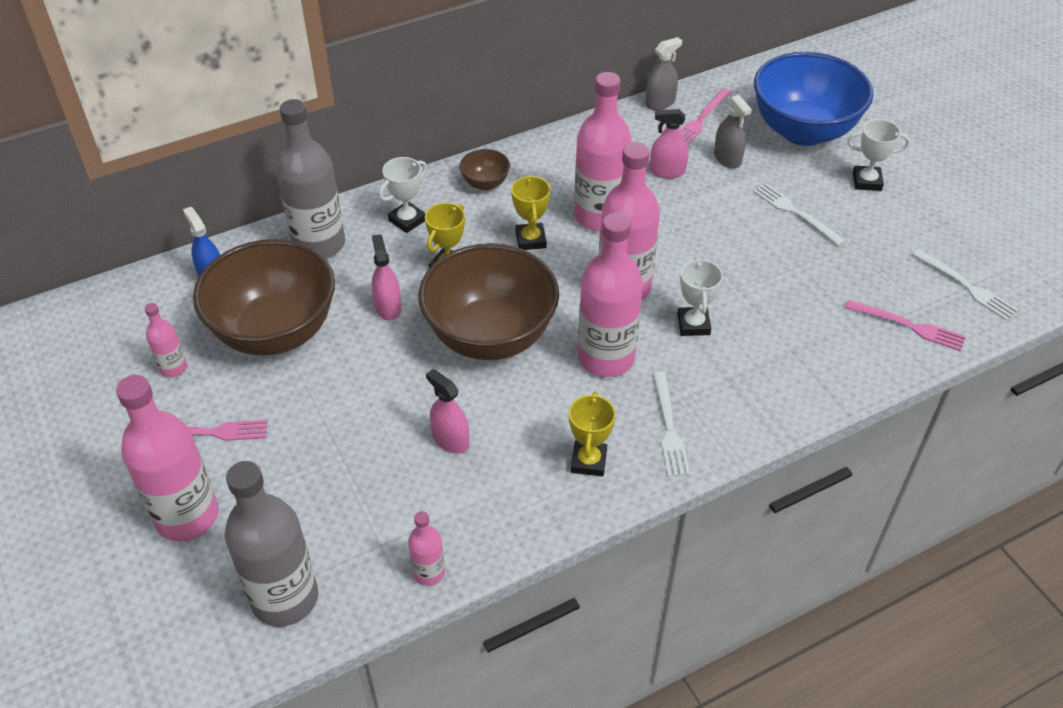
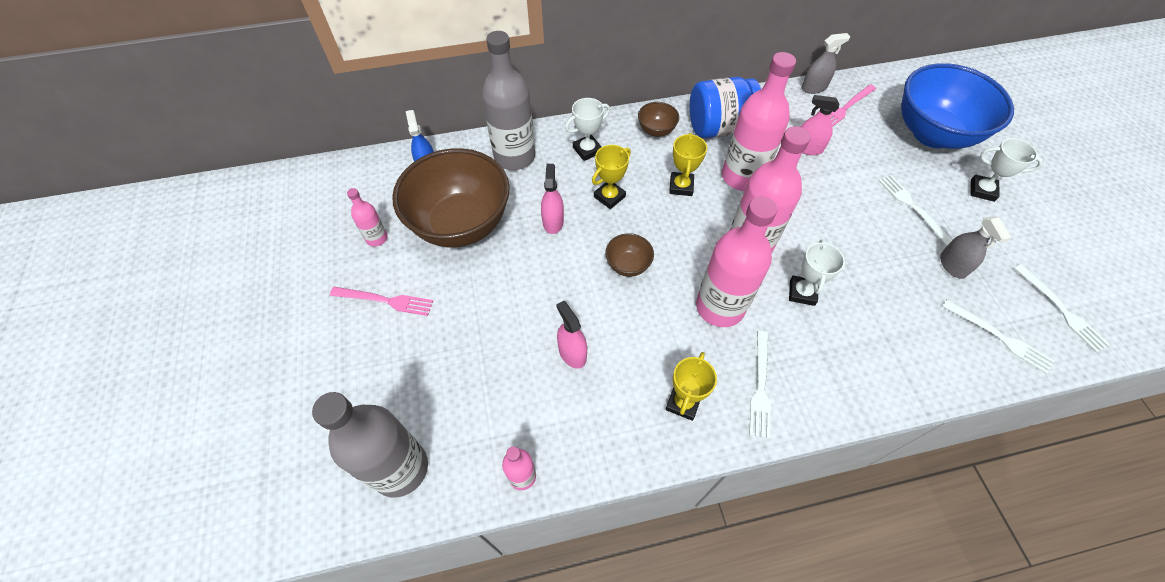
camera: 15 degrees right, 10 degrees up
(187, 516) = (348, 371): pink bottle -> none
(490, 336) = (628, 265): brown bowl -> brown bowl, size x0.42
(559, 167) = (719, 128): none -> blue jar
(727, 158) = (861, 146): grey spray bottle -> grey spray bottle (952, 265)
(908, 326) = (999, 337): pink fork -> white fork

